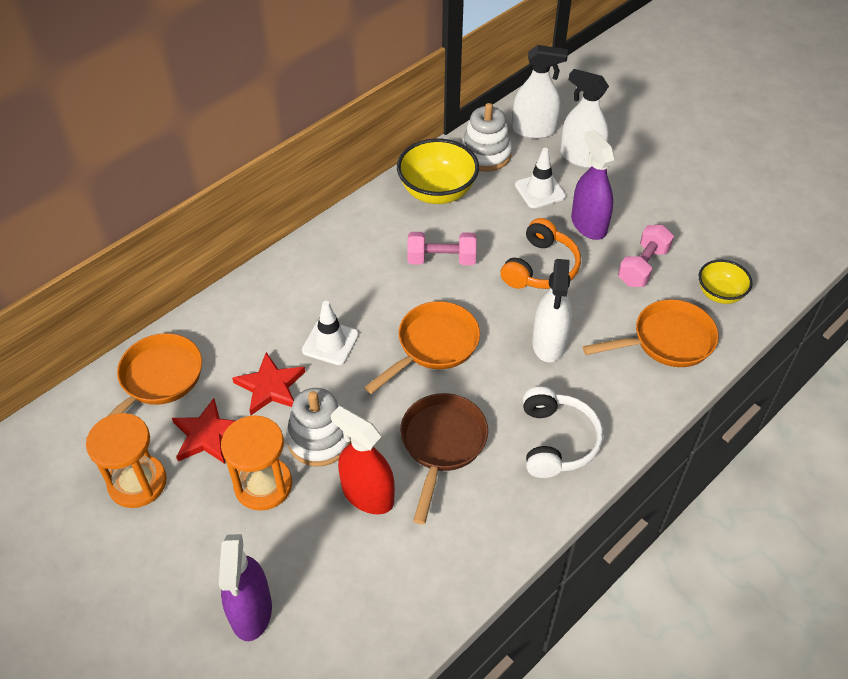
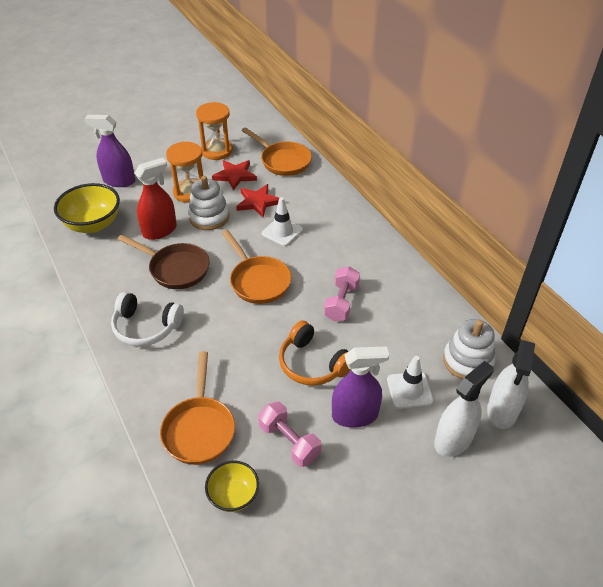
camera: 105 degrees right, 5 degrees down
(437, 192) = (421, 316): yellow bowl -> yellow bowl (93, 224)
(549, 343) = (232, 347): white spray bottle -> none

